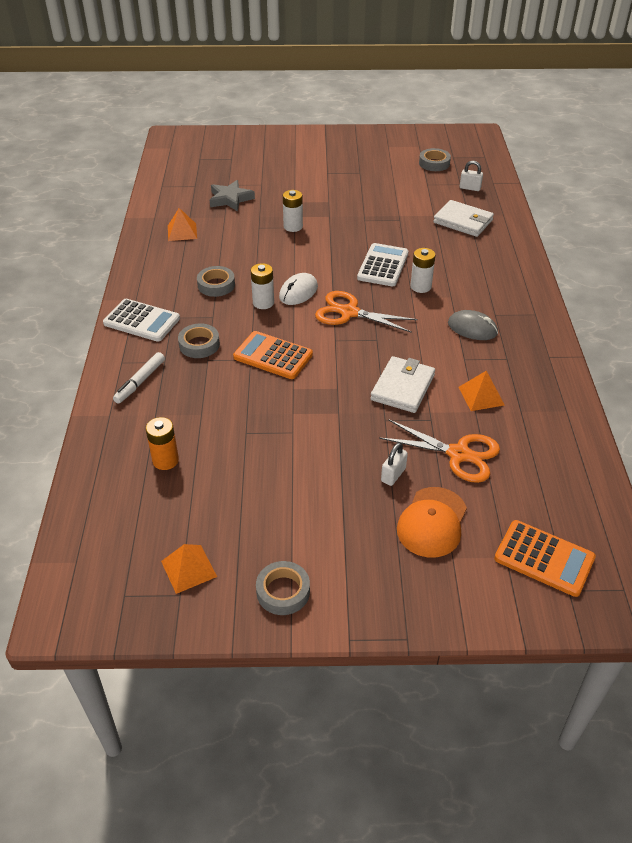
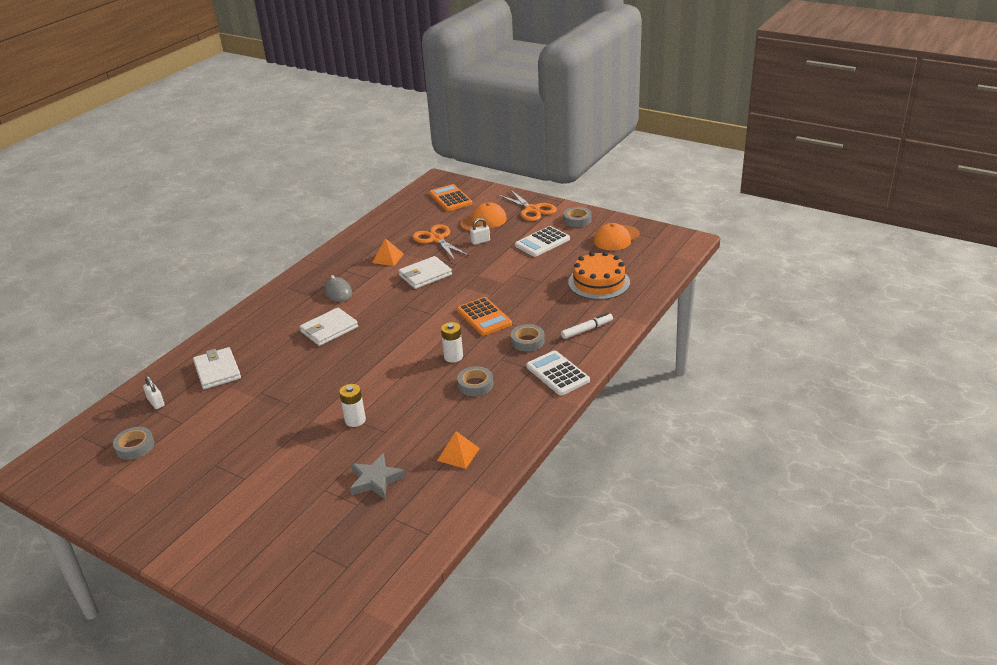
camera: 145 degrees left, 10 degrees down
(165, 460) = (599, 282): orange battery -> orange cake
(188, 568) = (616, 238): orange pyramid -> orange cap
(298, 292) = (419, 356): white mouse -> none
(349, 312) = (401, 328): orange scissors -> orange scissors (532, 210)
(383, 266) = (332, 355): white calculator -> white calculator (542, 242)
(420, 286) = (329, 329): white battery -> white wallet

